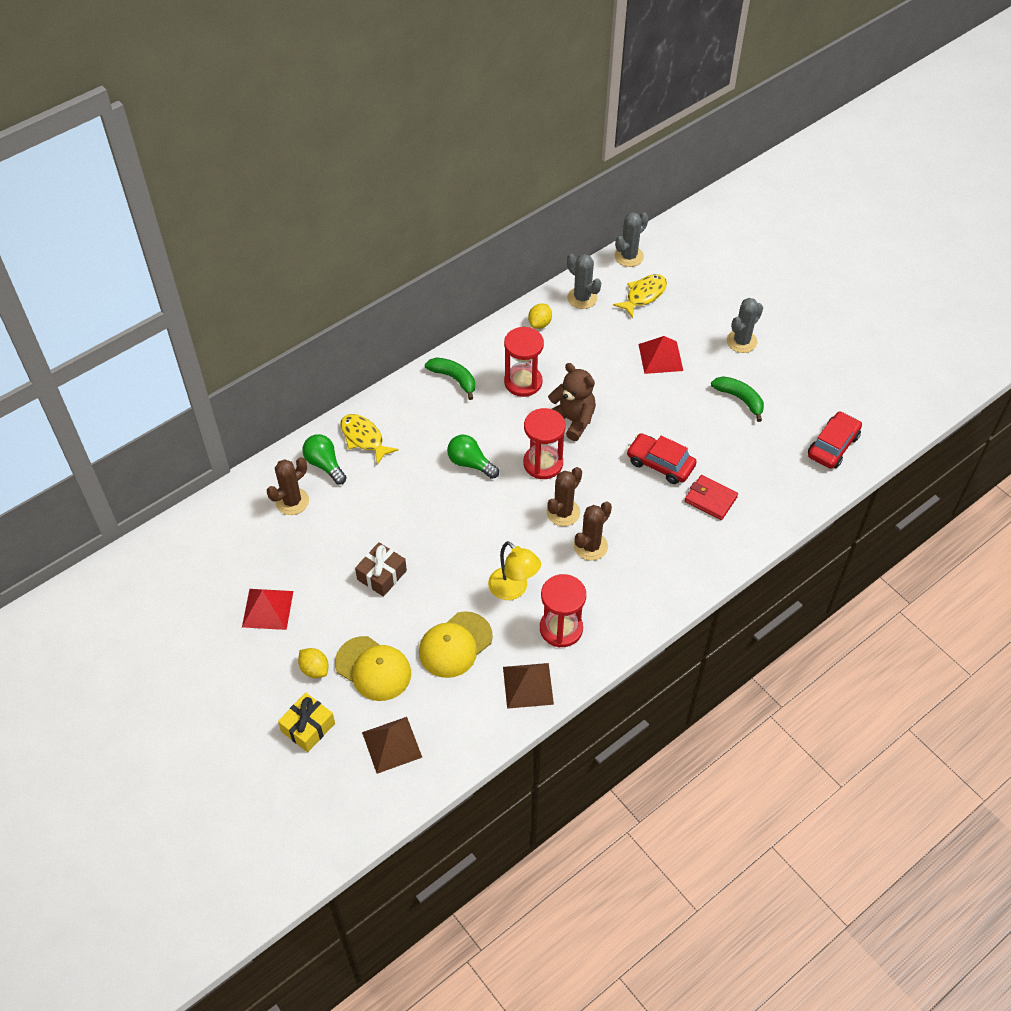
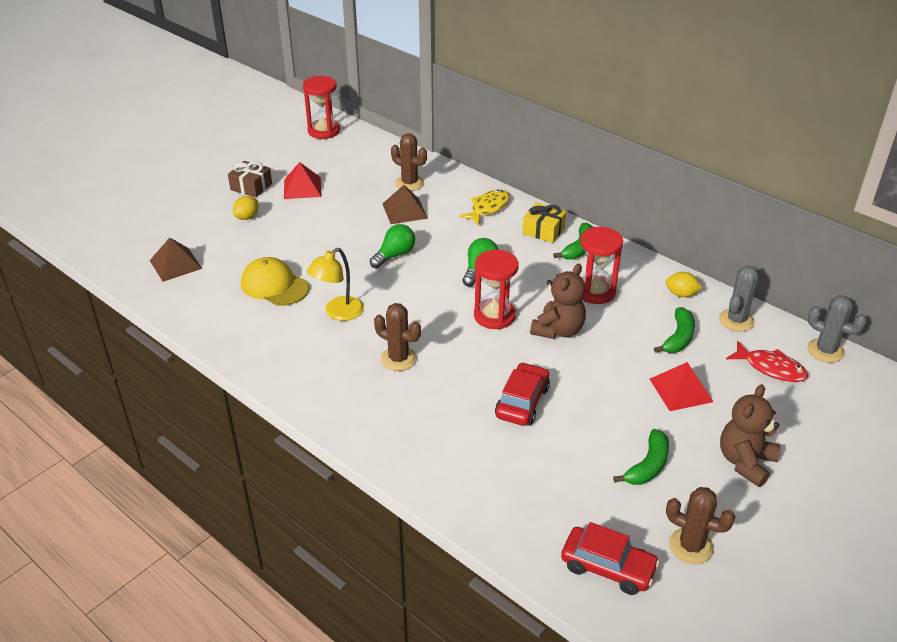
camera: 80 degrees right, 15 degrees down
(308, 727) = (193, 222): yellow gift -> yellow gift (543, 230)
(325, 465) = (452, 193): green light bulb -> green light bulb (394, 255)
(373, 669) = (248, 245): yellow cap -> none
(382, 575) = (343, 237): brown gift -> brown gift (251, 187)
(528, 685) = (233, 333): brown pyramid -> brown pyramid (404, 210)
(561, 628) = (297, 348): red hourglass -> red hourglass (324, 131)
(563, 512) = (436, 336): brown cactus -> brown cactus (691, 546)
(597, 341) = (678, 338): none -> green banana
(643, 295) = (770, 368): yellow fish -> red fish
(710, 499) = (484, 448): red wallet -> none
(741, 341) = (745, 462): grey cactus -> brown teddy bear

